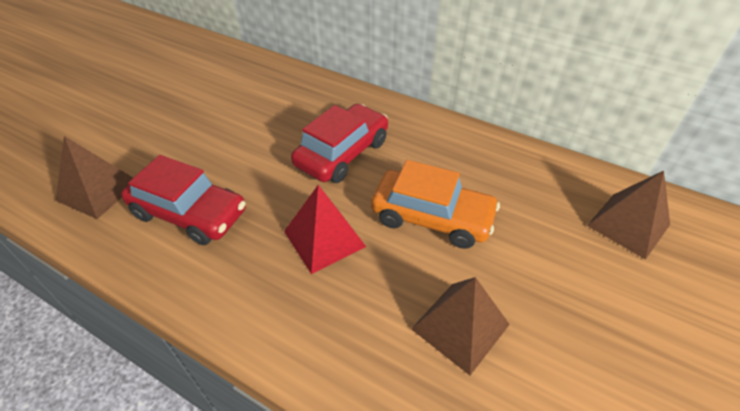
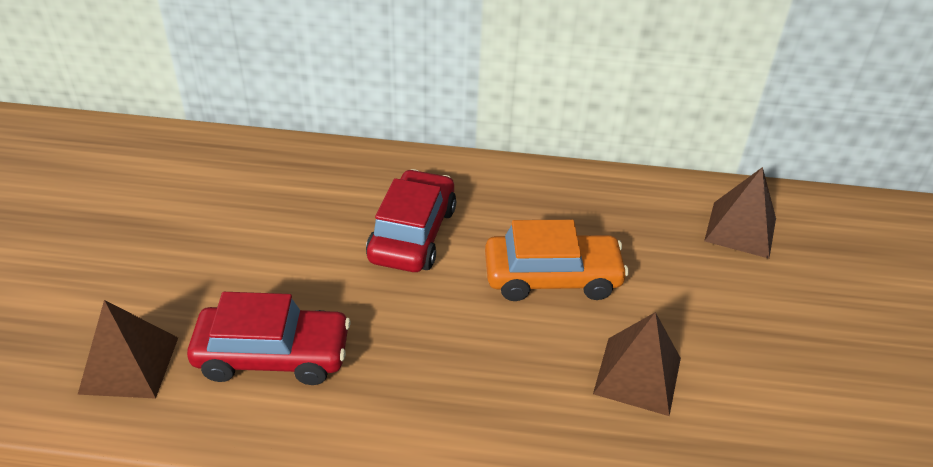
camera: 25 degrees left, 5 degrees down
(324, 239) = (451, 334): red pyramid -> none

